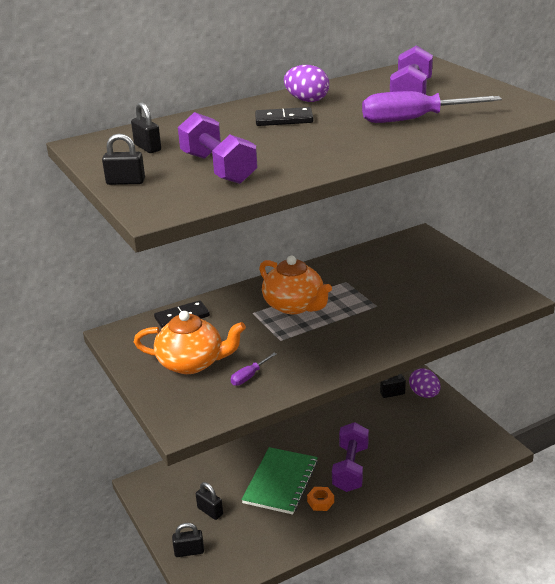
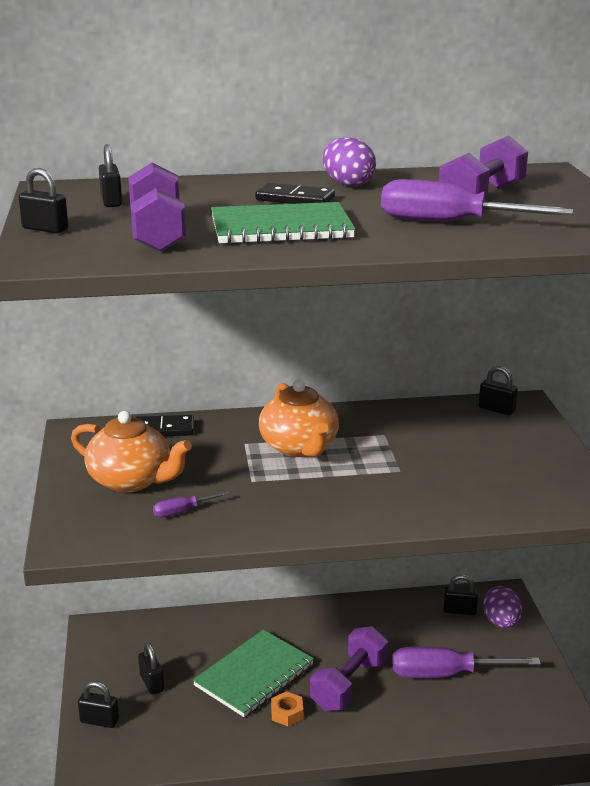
camera: 20 degrees right, 5 degrees down
(303, 146) = (281, 228): none -> green notebook
(407, 244) = (496, 409): none -> black padlock
(410, 441) = (446, 674): none -> purple screwdriver

